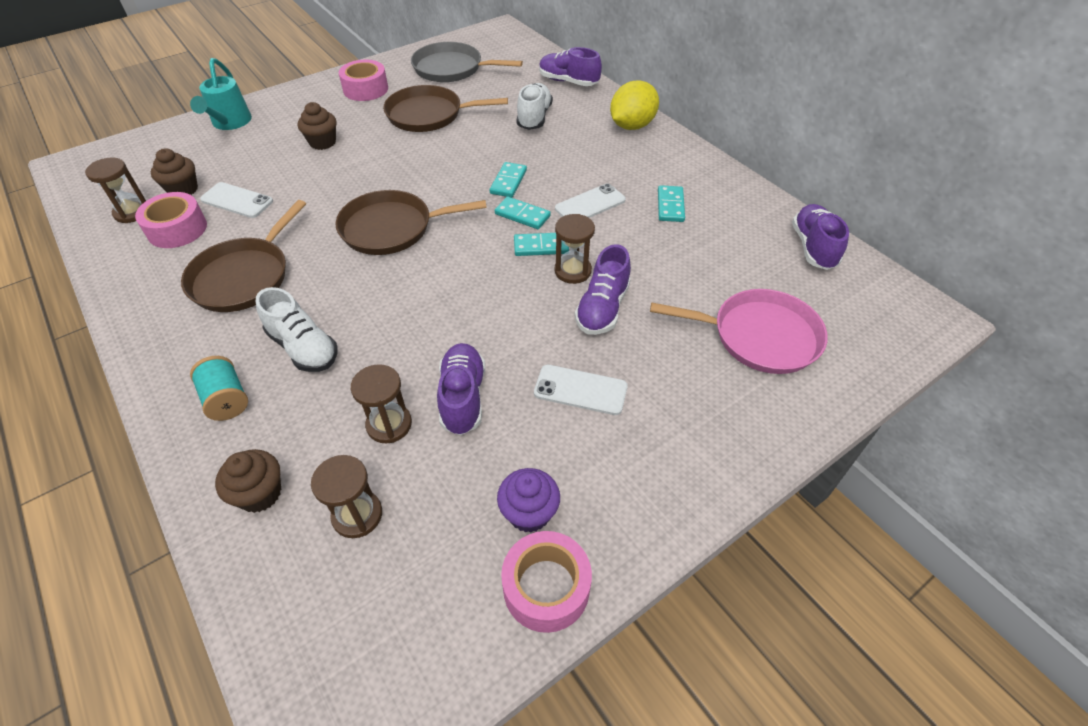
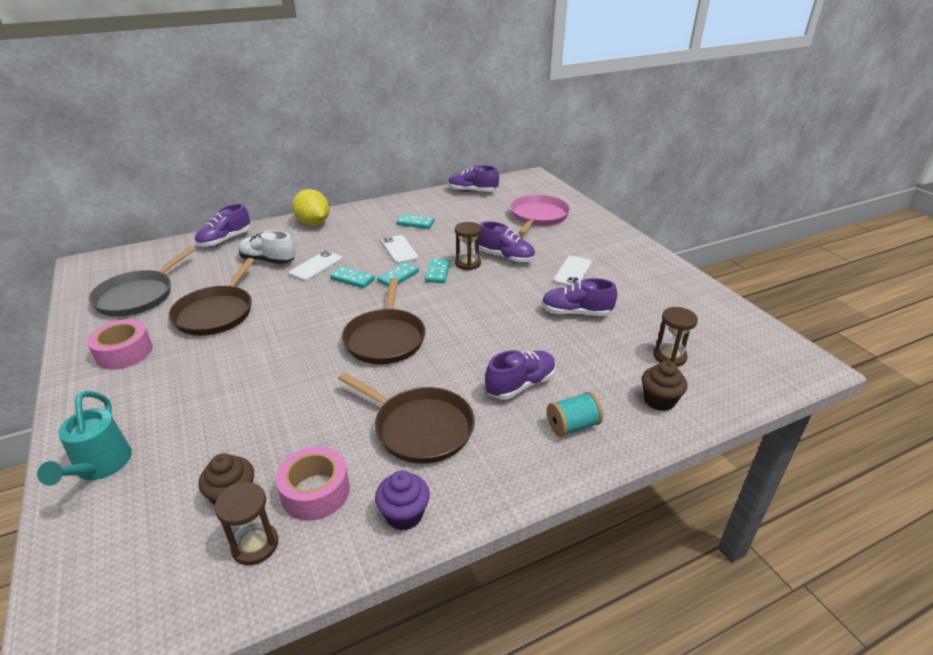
camera: 80 degrees left, 15 degrees down
(230, 123) = (100, 467): turquoise watering can -> turquoise watering can turned 75 degrees clockwise
(237, 201) = (286, 444): white phone -> white phone (316, 266)
(303, 348) = (520, 385): white shoe -> purple shoe
(322, 142) = (213, 382): brown cupcake -> none
(389, 424) = (598, 343): brown hourglass -> none
(529, 513) = (659, 296): purple cupcake -> purple cupcake (404, 515)
(546, 587) = (701, 295): pink tape -> none

